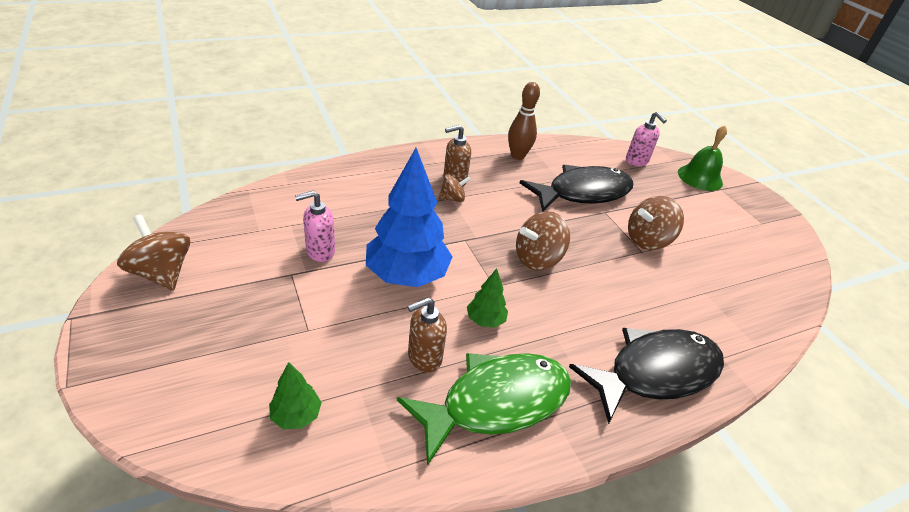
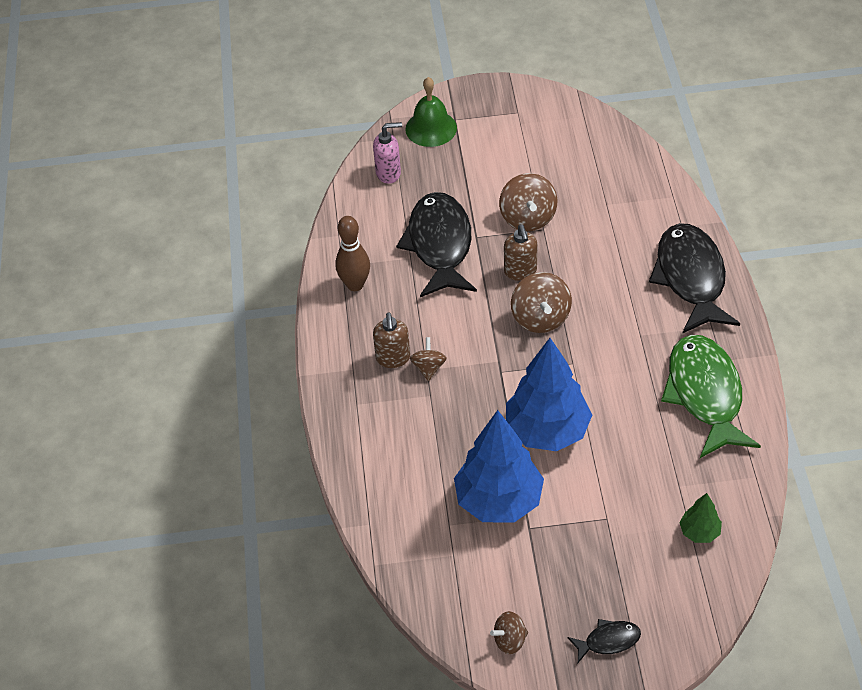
camera: 65 degrees left, 10 degrees up
(150, 345) = (608, 641): none -> black fish
(162, 273) = (510, 640): brown spinning top -> brown spinning top, size x0.59
(320, 251) = (499, 501): pink soap dispenser -> blue tree
(424, 358) = (652, 435): brown soap dispenser -> brown soap dispenser (520, 272)
(485, 320) = (615, 381): green tree -> none

